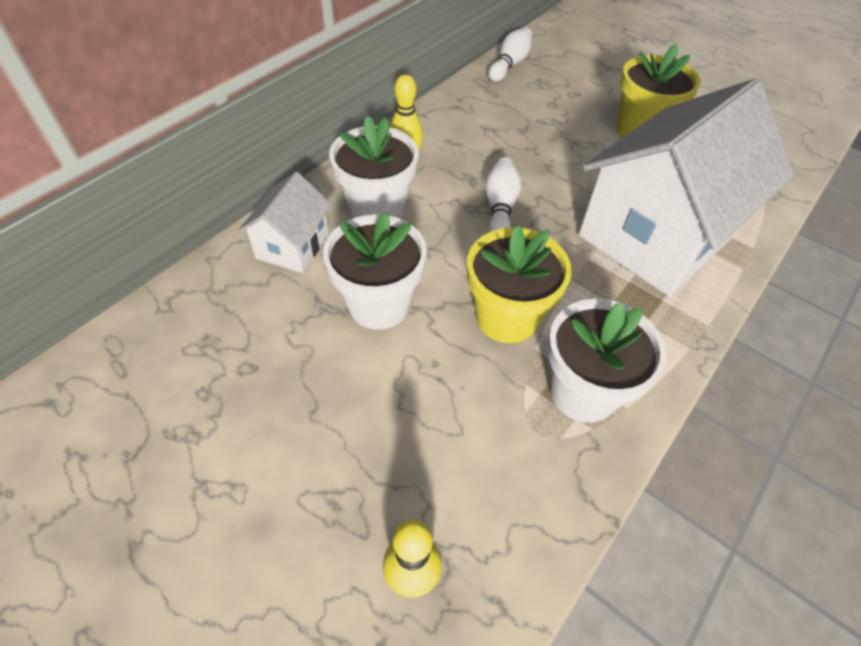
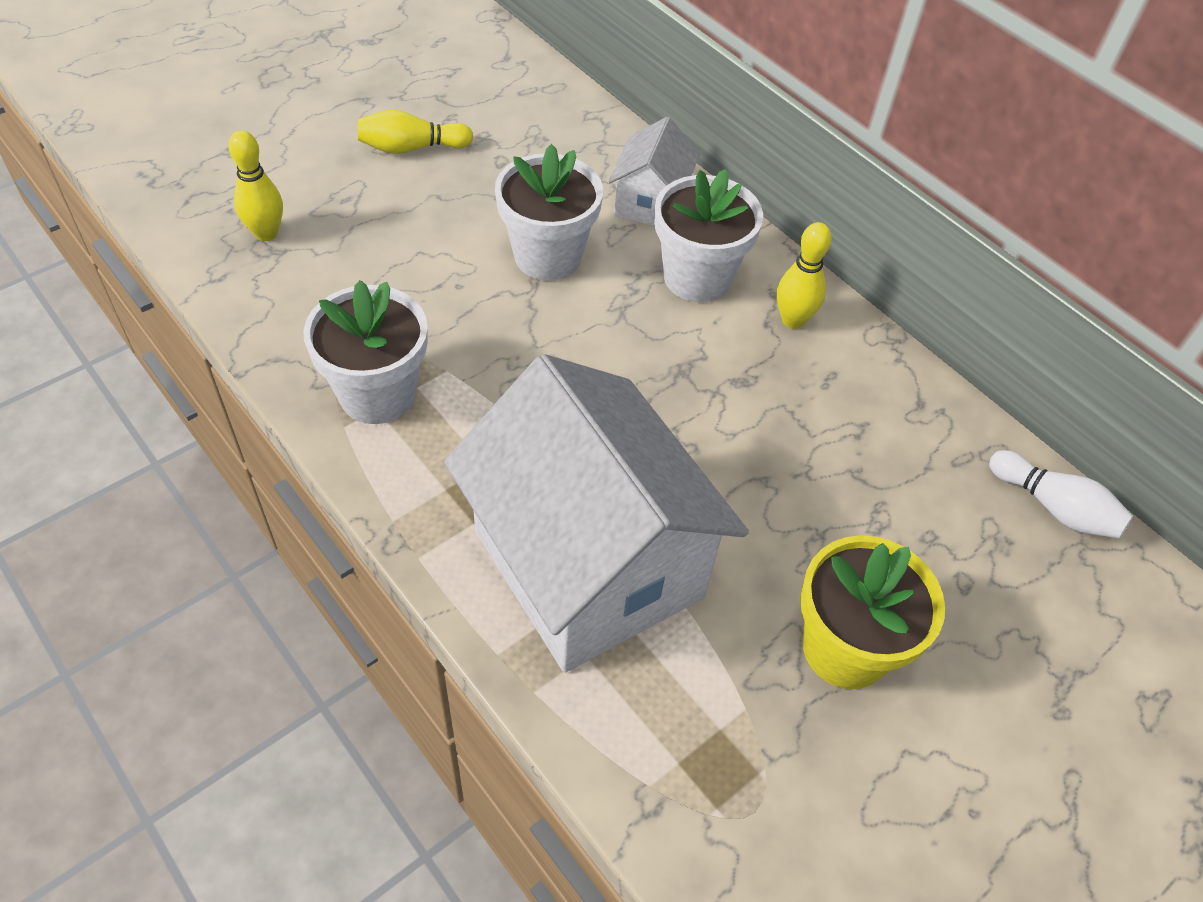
camera: 100 degrees right, 0 degrees up
(233, 459) = (412, 148): none -> yellow bowling pin
(293, 246) = (650, 202): white house -> white house turned 75 degrees clockwise
(500, 208) = (679, 397): white bowling pin -> none
(506, 317) = (496, 356): yellow flower pot -> none

